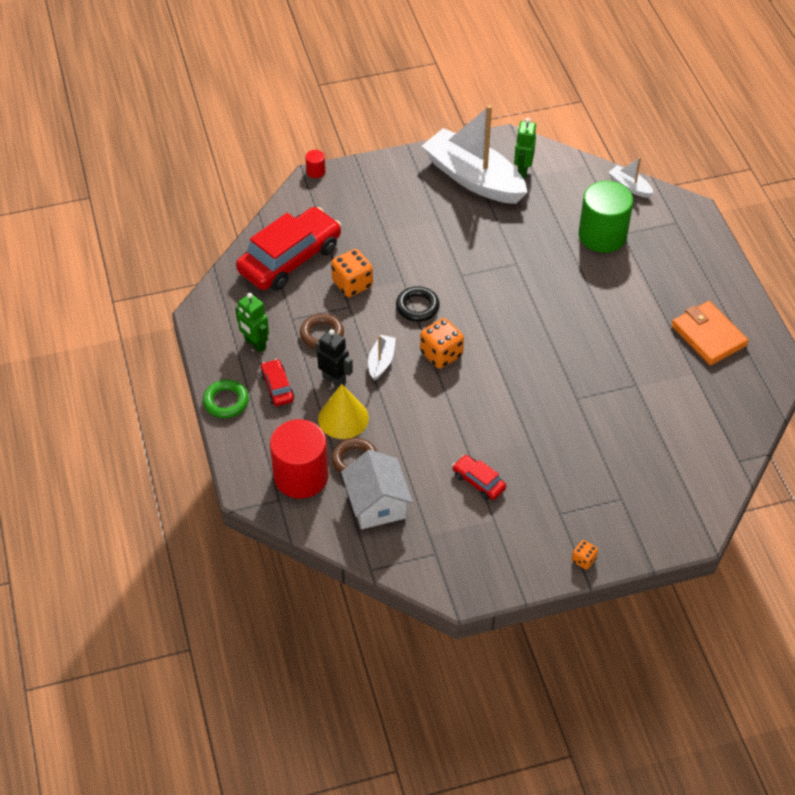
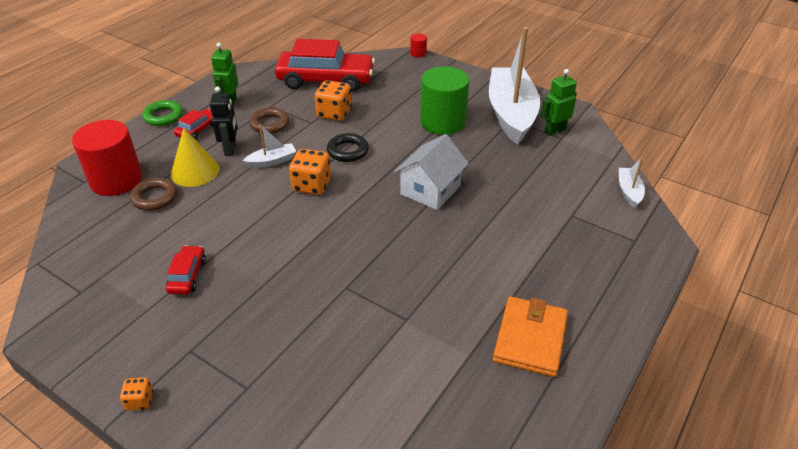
camera: 50 degrees right, 10 degrees down
(377, 504) = (115, 231): white house -> white house (430, 190)
(602, 235) = (552, 204): green cylinder -> green cylinder (442, 122)

